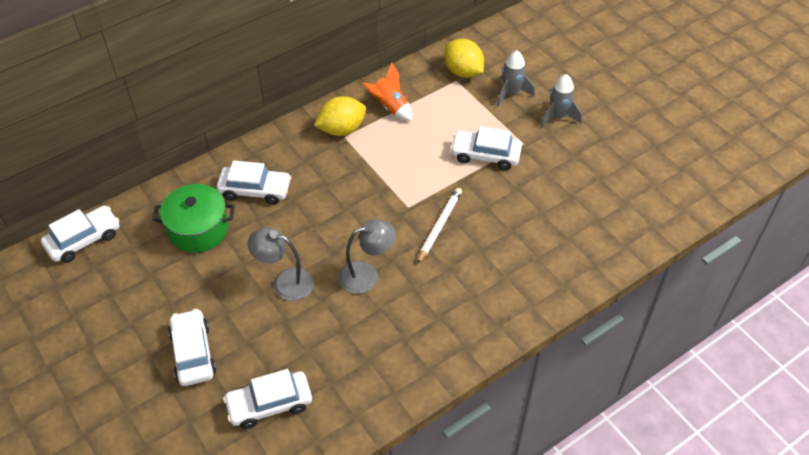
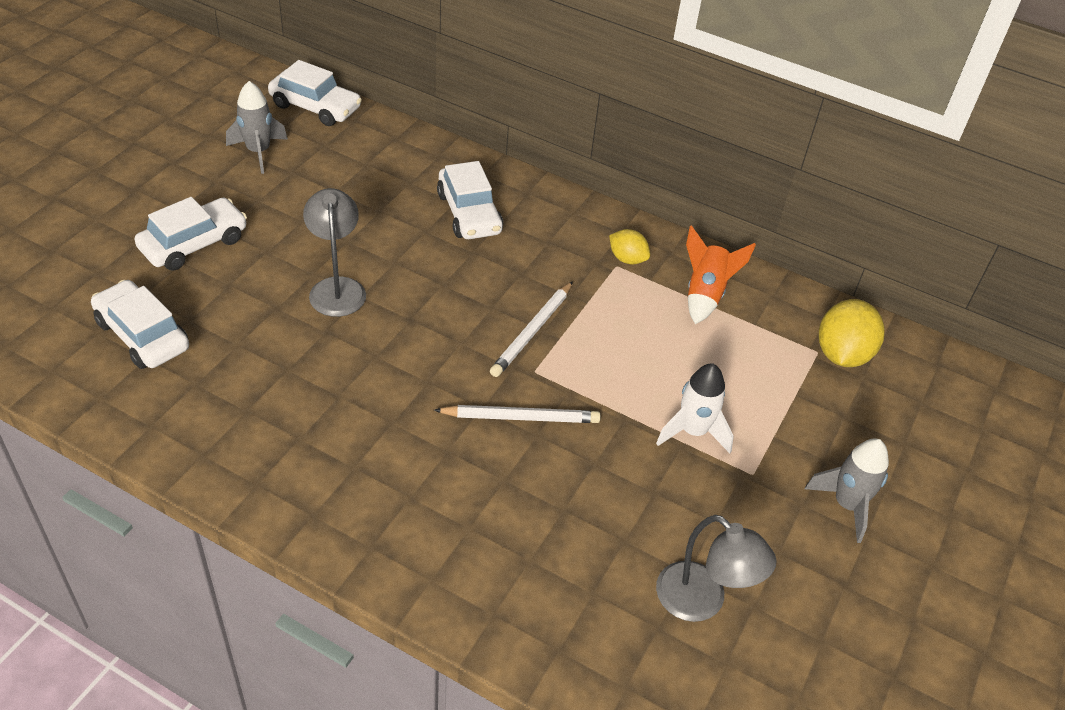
camera: 60 degrees right, 5 degrees down
(198, 229) = (379, 187): green pot -> none
(341, 129) = (627, 259): yellow lemon -> yellow lemon, size x0.58
(367, 275) = (389, 364): grey lamp -> grey lamp (702, 602)
(377, 196) = (532, 331): none -> white pencil
(485, 155) = (693, 431): white car -> white rocket
(511, 93) = (847, 427): grey rocket -> grey rocket (258, 152)

